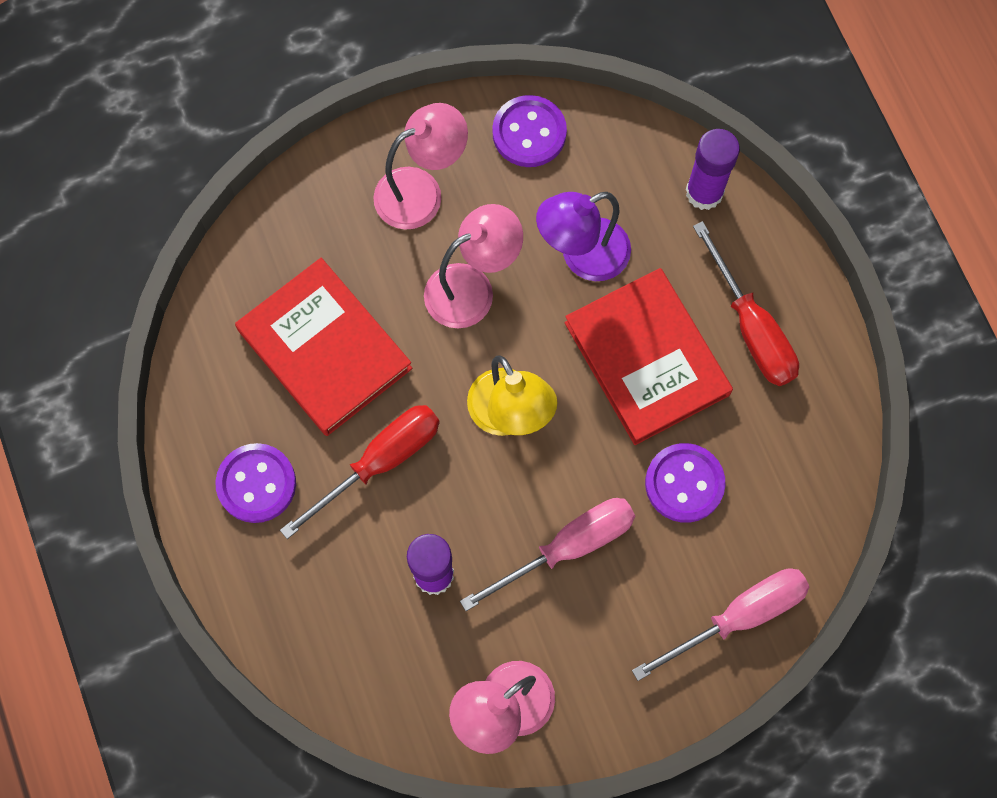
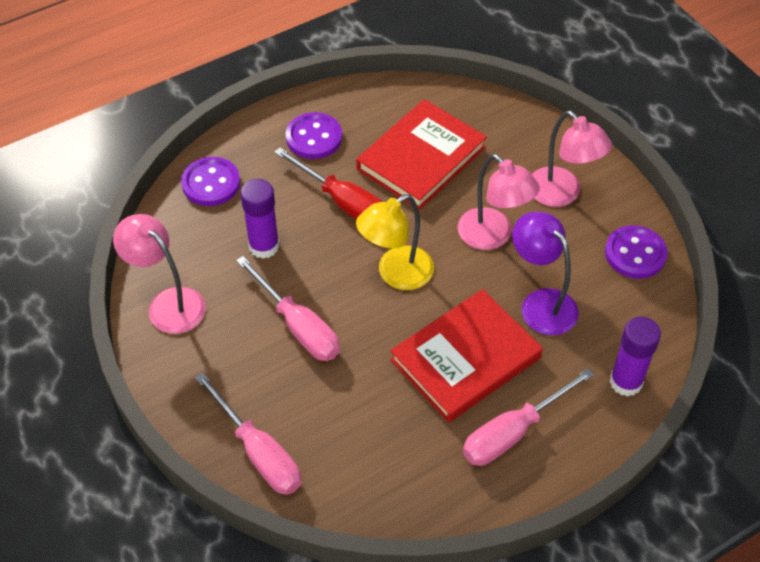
camera: 80 degrees right, 20 degrees down
(684, 483) = (365, 399): purple button -> purple button (211, 183)
(751, 327) = (513, 432): red screwdriver -> pink screwdriver

